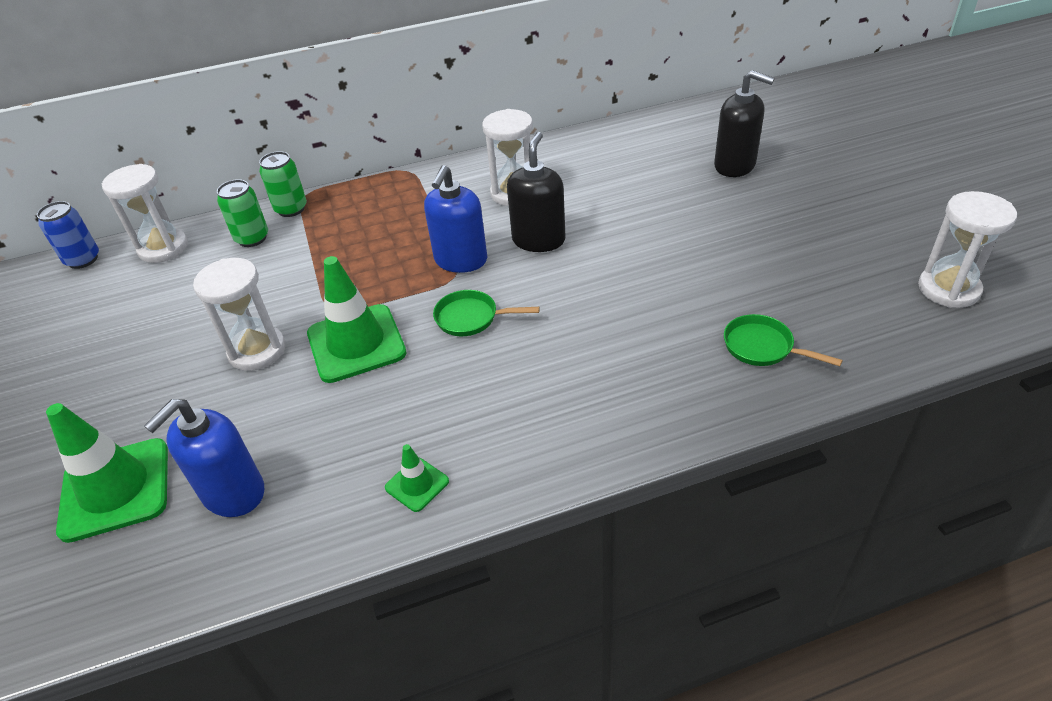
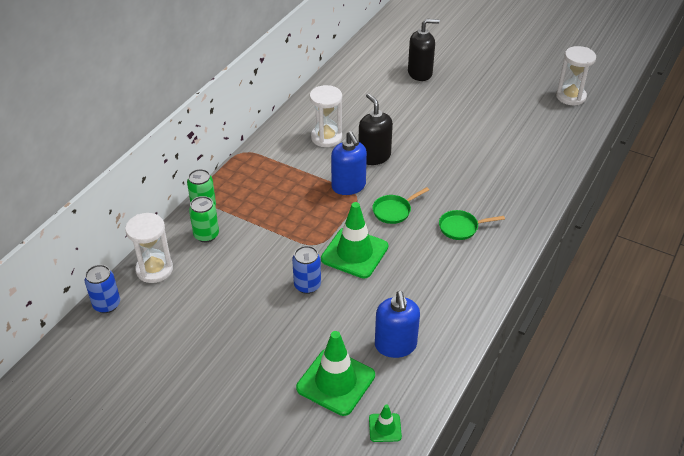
camera: 45 degrees left, 0 degrees up
(257, 351) = (307, 285): white hourglass -> blue can
(417, 484) = (469, 291): green traffic cone -> green traffic cone (385, 428)
(762, 347) = (531, 157): green pan -> green pan (461, 227)

